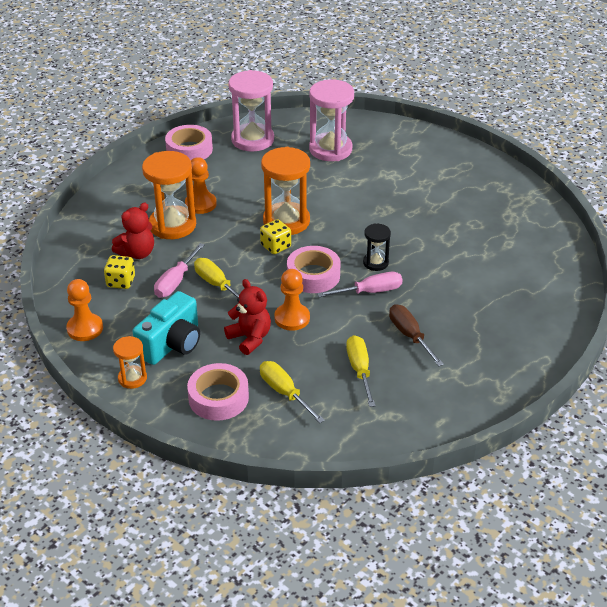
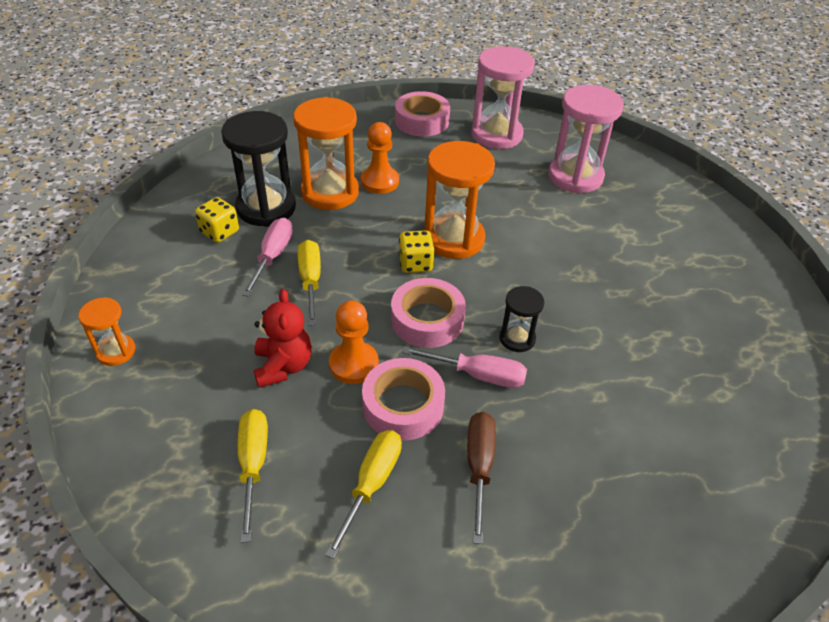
camera: 30 degrees right, 5 degrees up
(85, 328) = (134, 268): orange pawn -> none
(137, 253) = (266, 208): red teddy bear -> black hourglass
(172, 344) = (196, 330): turquoise camera -> none
(176, 281) = (272, 257): pink screwdriver -> pink screwdriver turned 135 degrees clockwise
(218, 398) = (175, 428): pink tape -> pink tape (403, 405)

